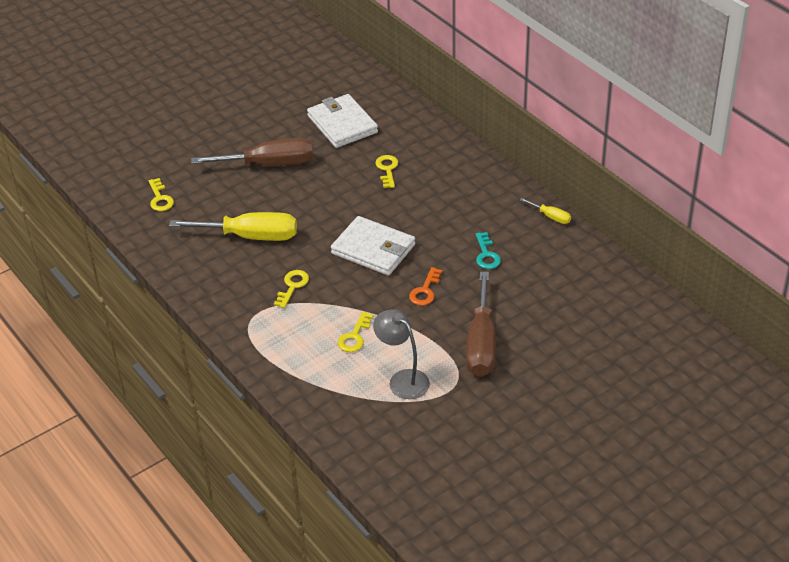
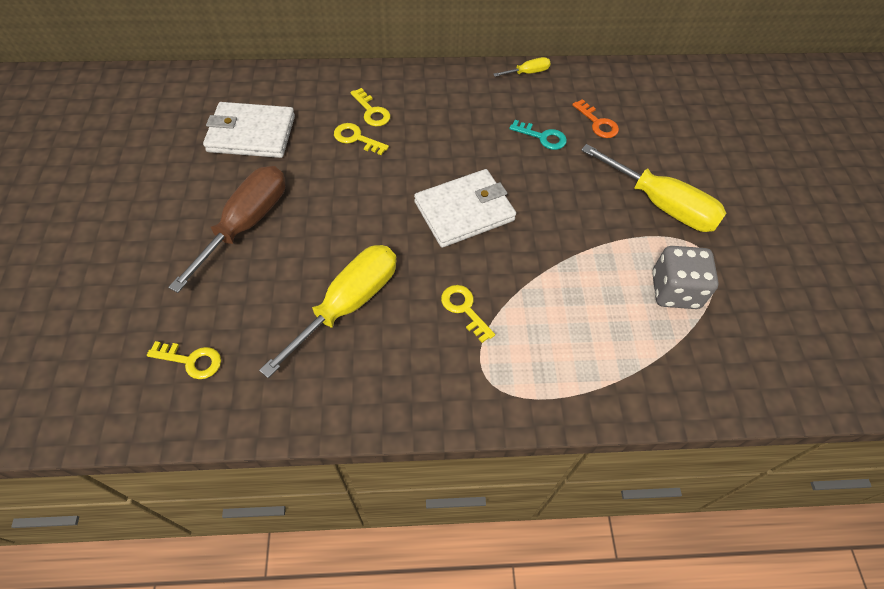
camera: 60 degrees left, 15 degrees up
(355, 336) = (584, 296): yellow key -> yellow key (372, 111)
(403, 379) = (675, 290): grey lamp -> grey dice
(425, 291) = (558, 205): orange key -> orange key (597, 123)
(481, 344) = (661, 205): brown screwdriver -> yellow screwdriver

